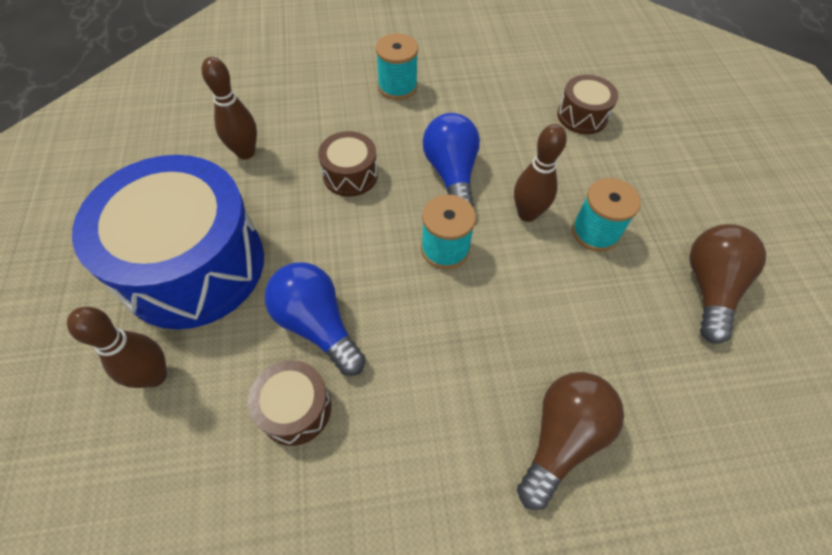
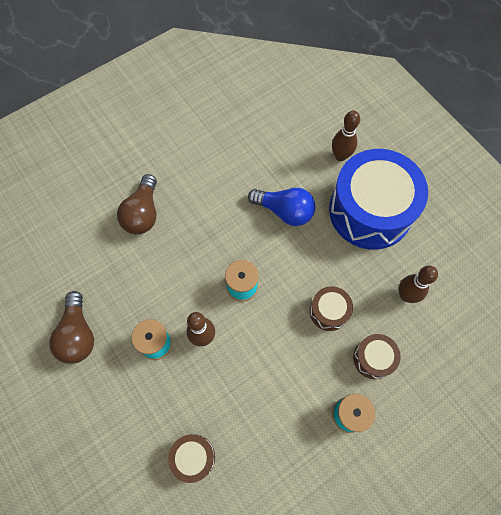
camera: 155 degrees right, 10 degrees up
(295, 409) = (269, 171): brown drum -> brown drum (373, 358)
(451, 174) = (265, 346): blue light bulb -> none

